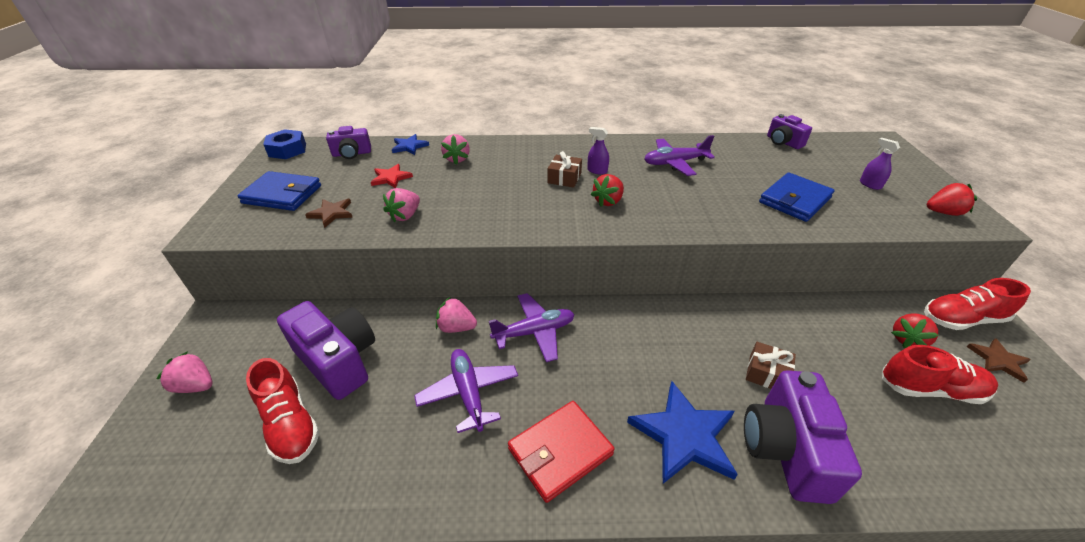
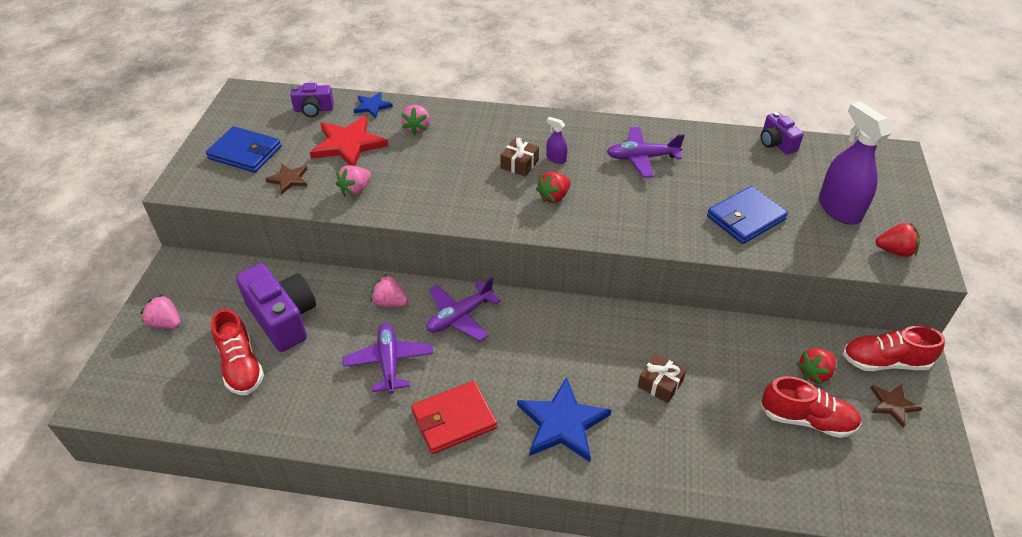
camera: 10 degrees right, 5 degrees up
(287, 150) = (251, 98): blue nut -> none
(391, 178) = (348, 144): red star -> red star, size x1.87
(534, 332) = (459, 316): purple plane -> purple plane turned 150 degrees clockwise
(785, 449) = (644, 446): purple camera -> none
(870, 185) = (839, 209): purple spray bottle -> purple spray bottle, size x2.25

